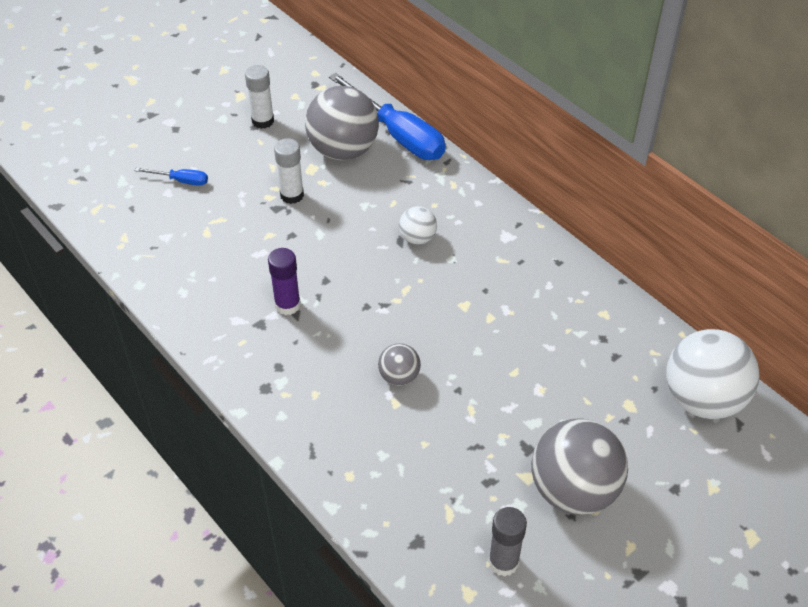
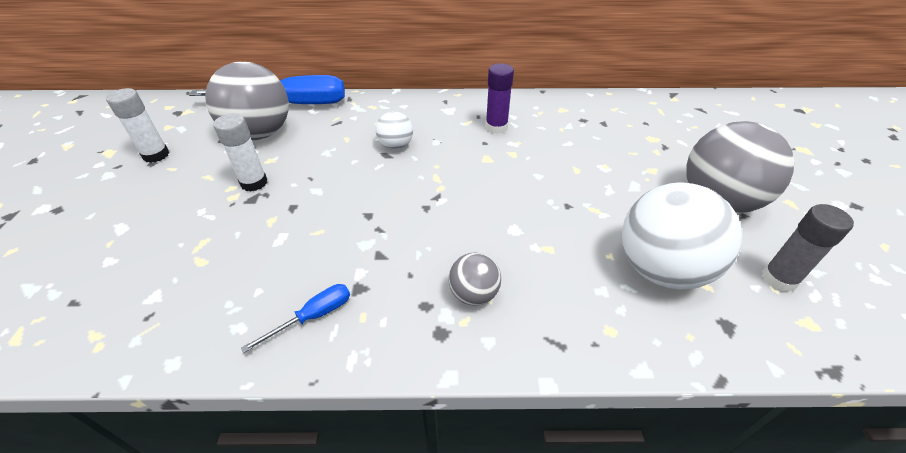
camera: 50 degrees left, 5 degrees down
(181, 181) = (115, 242): blue screwdriver -> blue screwdriver (313, 316)
(287, 305) = (362, 255): purple glue stick -> purple glue stick (496, 127)
(399, 377) = (522, 230): grey ball -> grey ball (474, 294)
(702, 399) = (670, 111): white ball -> white ball (661, 269)

